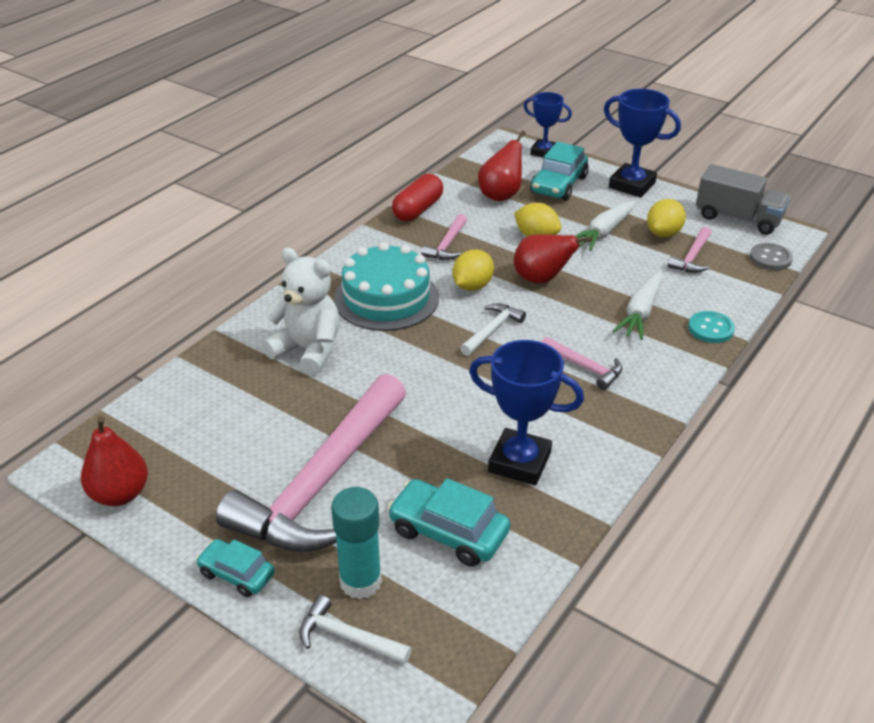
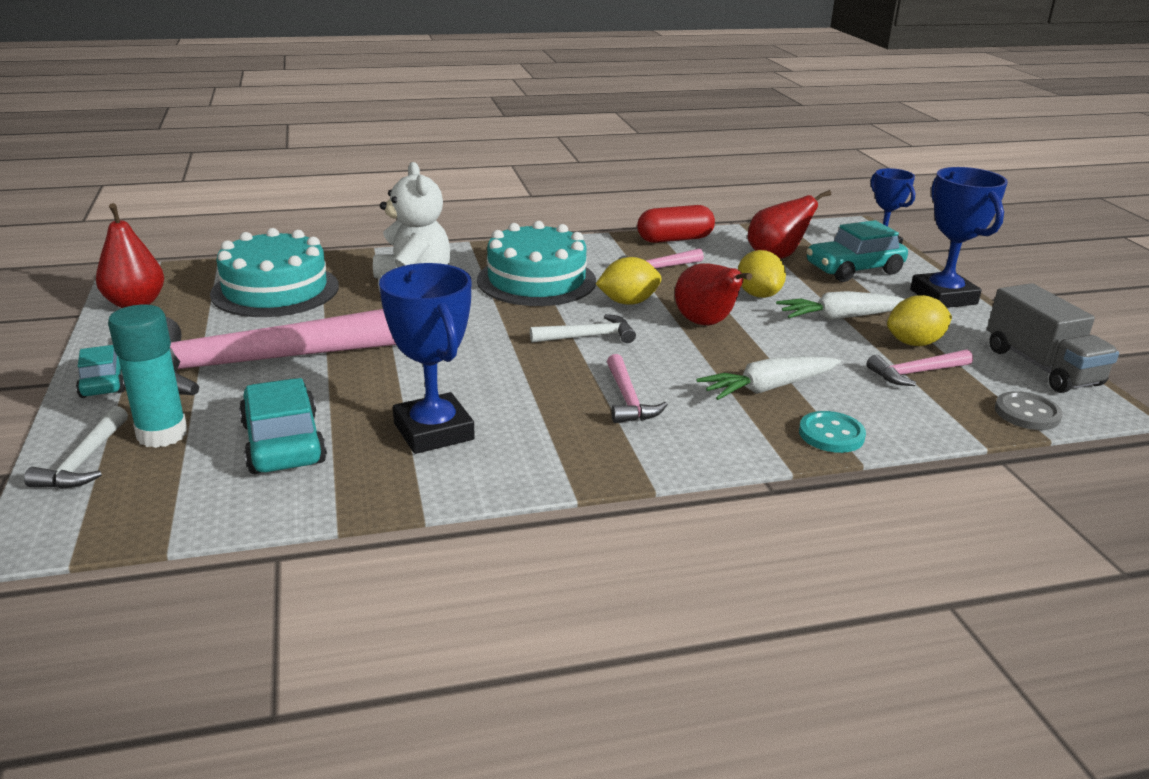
camera: 40 degrees right, 10 degrees down
(212, 414) = (275, 290): none -> turquoise cake
(347, 637) = (84, 461): white hammer -> white hammer turned 150 degrees counterclockwise

